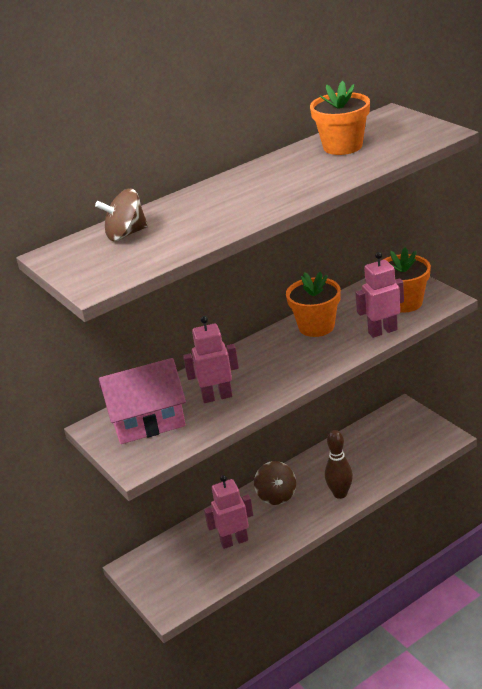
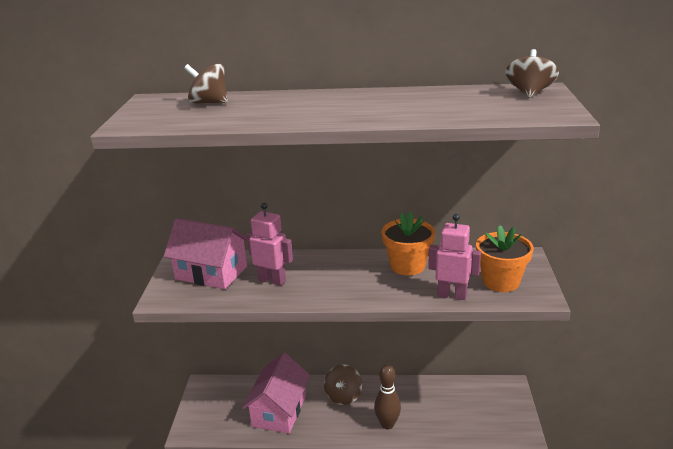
camera: 35 degrees right, 5 degrees down
(234, 541) = (279, 411): pink robot -> pink house
(342, 146) = (459, 98): orange flower pot -> none
(386, 122) = (529, 93): none -> brown spinning top

